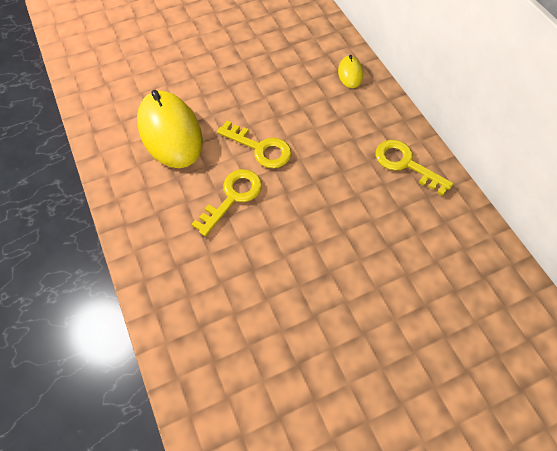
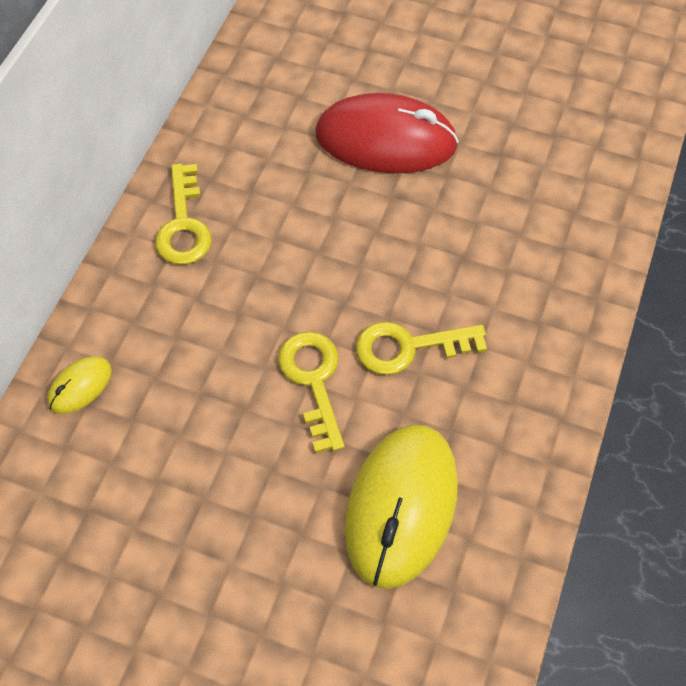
camera: 135 degrees left, 0 degrees up
(374, 307) = (386, 140): none -> red mouse

